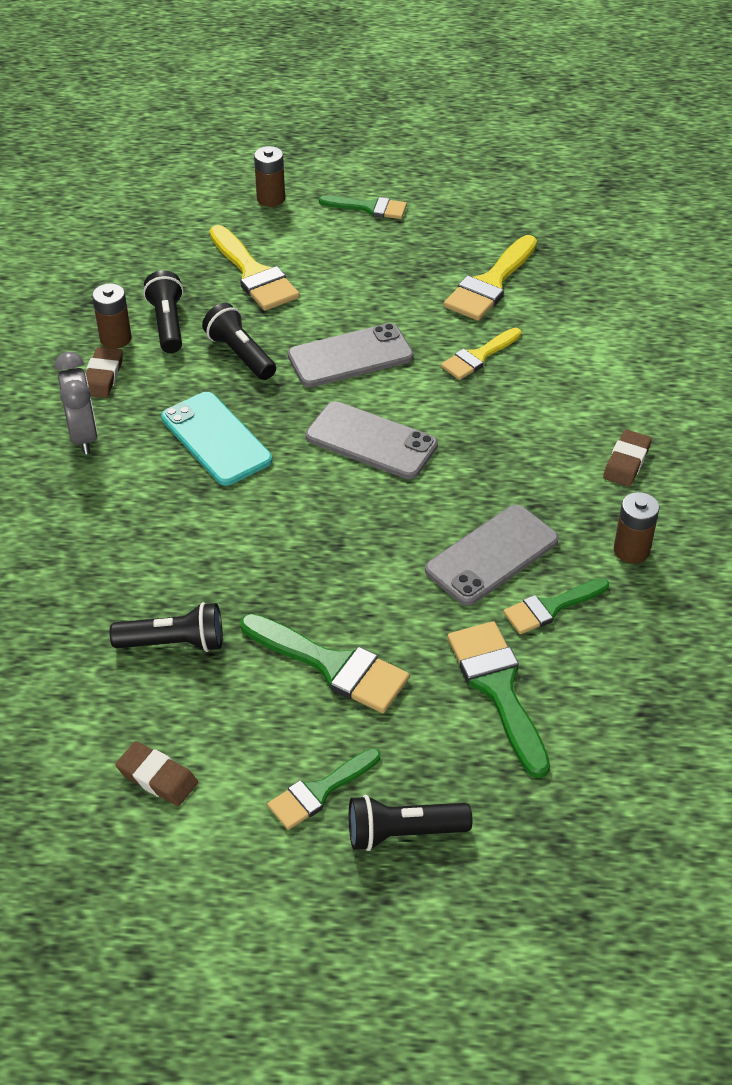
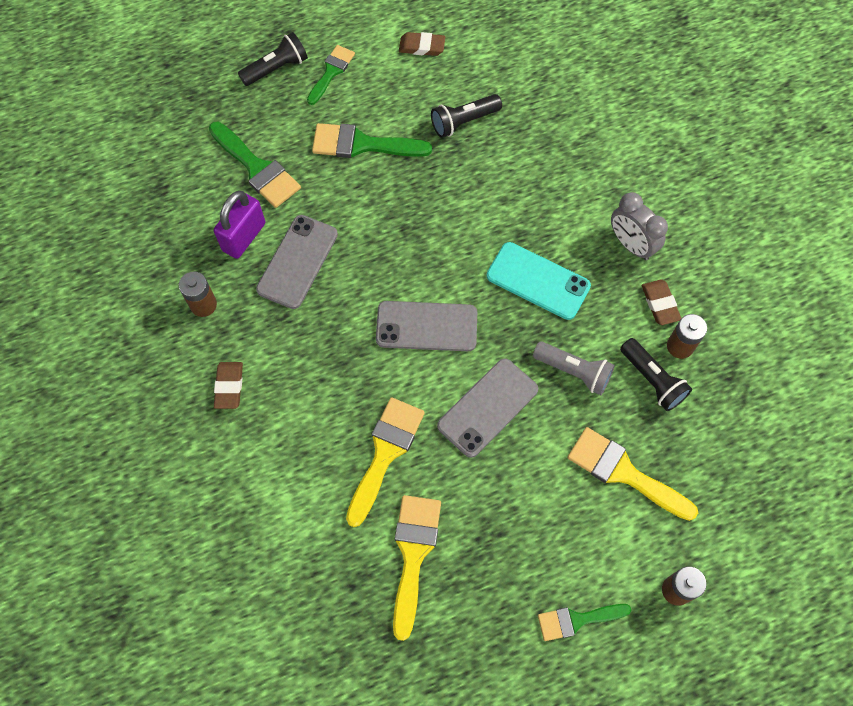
camera: 155 degrees right, 20 degrees up
(240, 354) = (574, 371): black flashlight -> grey flashlight
(478, 357) = (385, 453): yellow brush -> yellow brush, size x1.55
(550, 607) = (244, 237): green brush -> purple padlock

